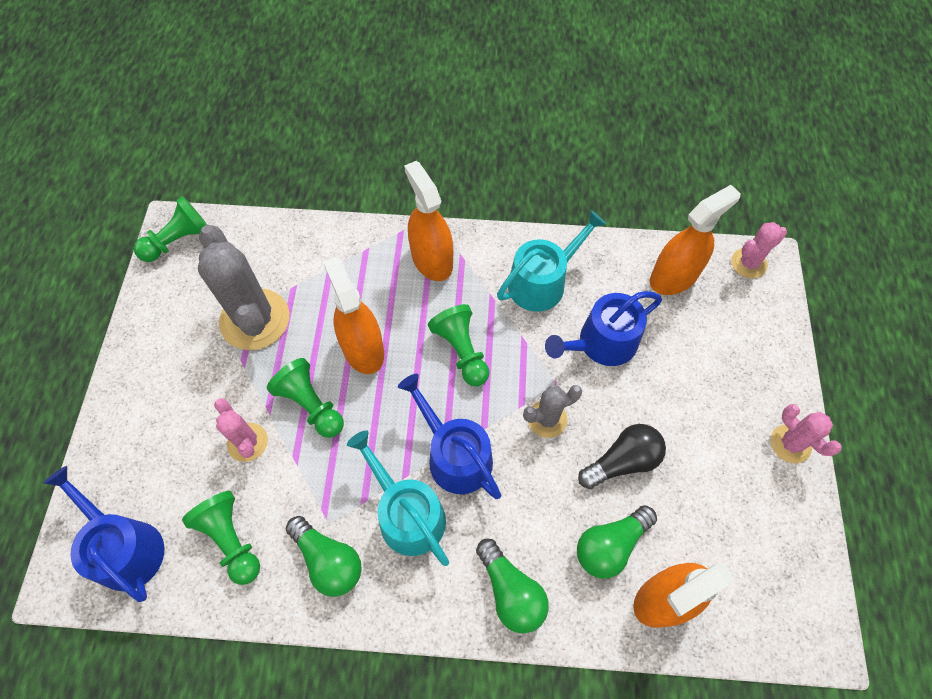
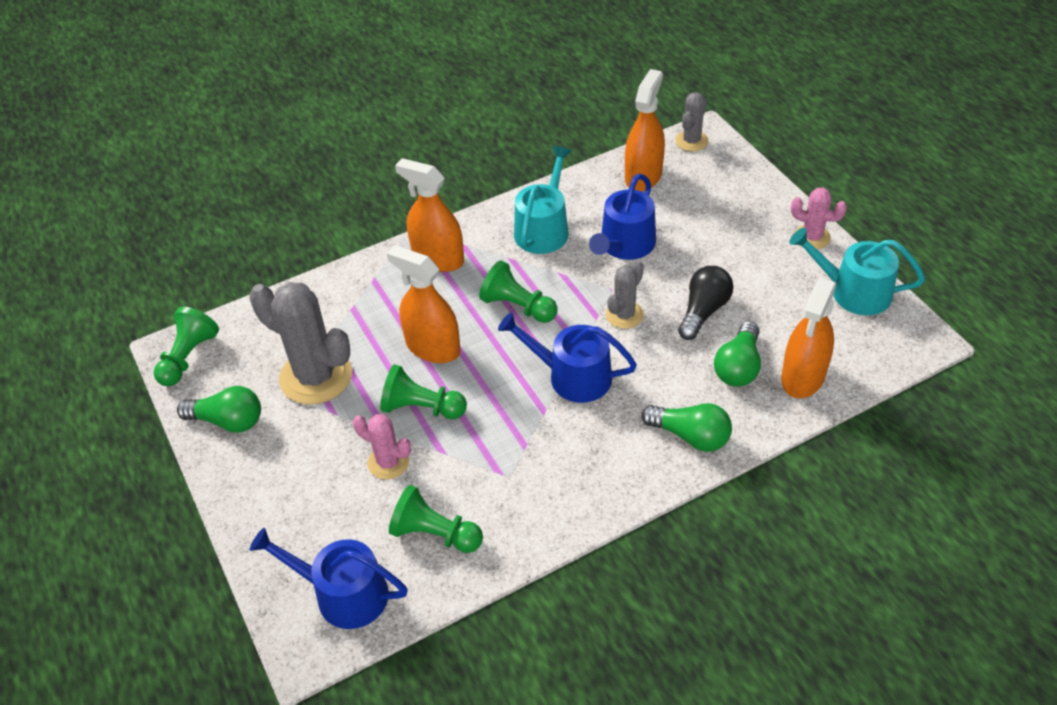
camera: 30 degrees left, 15 degrees down
(328, 560) = (530, 499): green light bulb -> green light bulb (228, 421)
(407, 513) = (567, 434): turquoise watering can -> turquoise watering can (853, 291)
(748, 263) = (691, 141): pink cactus -> grey cactus

